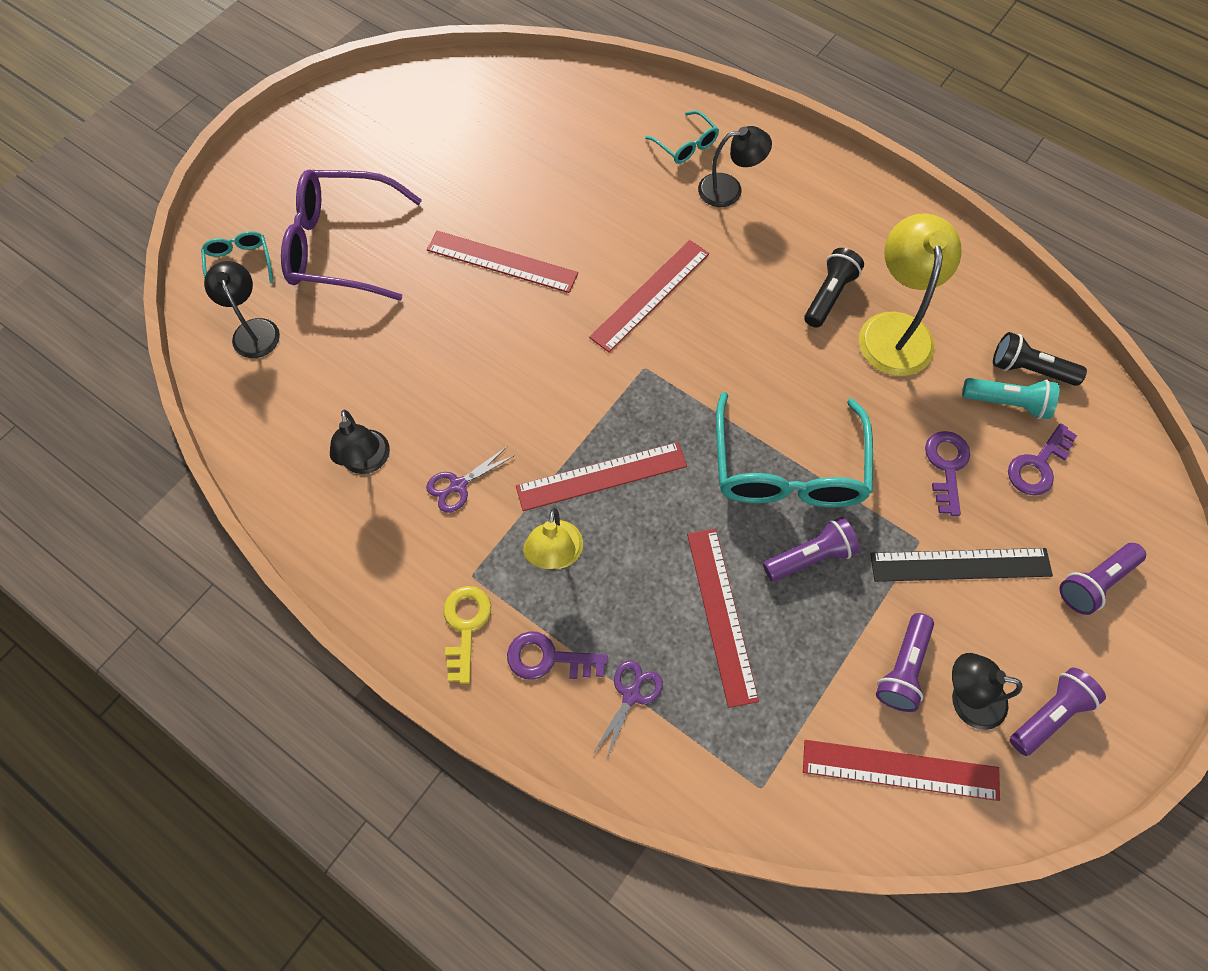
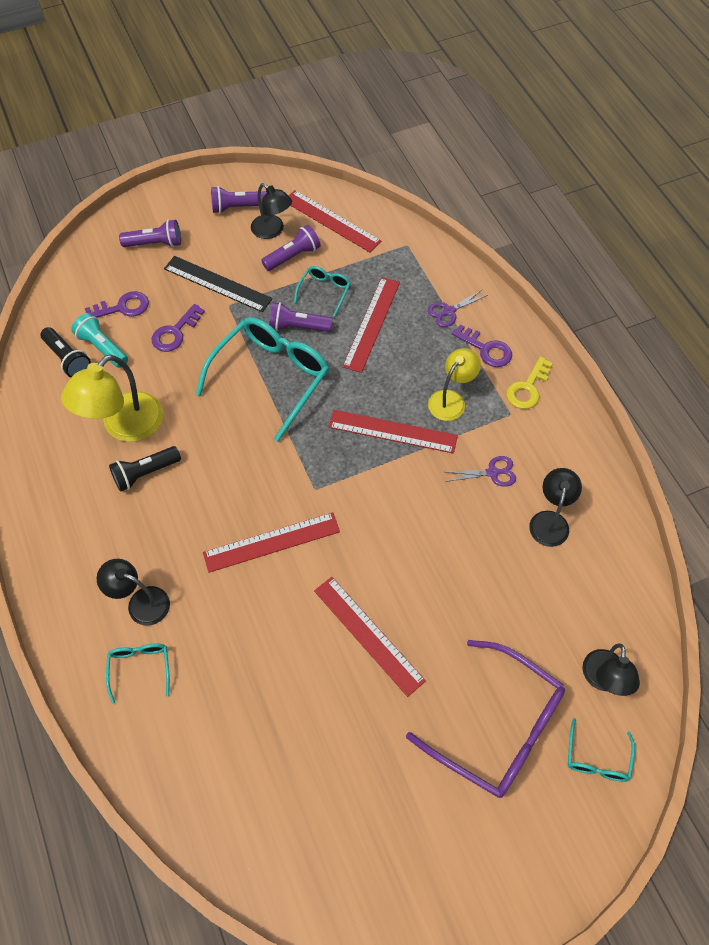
camera: 150 degrees left, 5 degrees down
(817, 632) = (324, 291): none -> turquoise glasses

